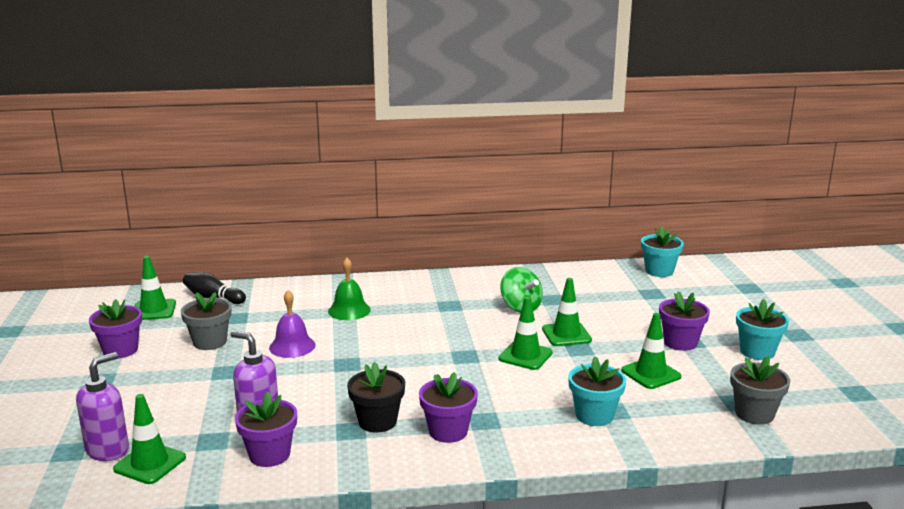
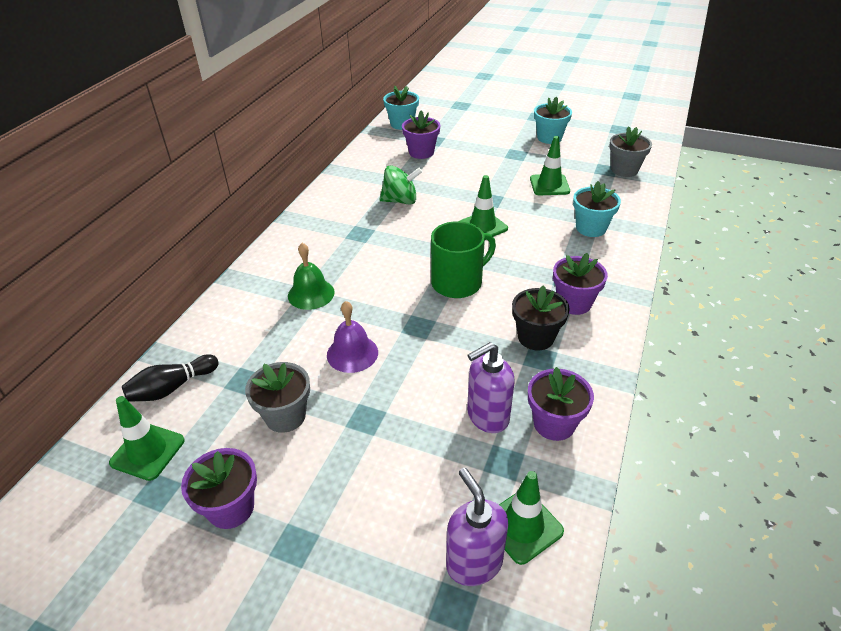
camera: 60 degrees left, 20 degrees up
(422, 366) = (458, 283): none -> green mug
(566, 335) = (465, 197): green traffic cone -> none
(680, 342) = (515, 158): purple flower pot -> purple flower pot (421, 152)

